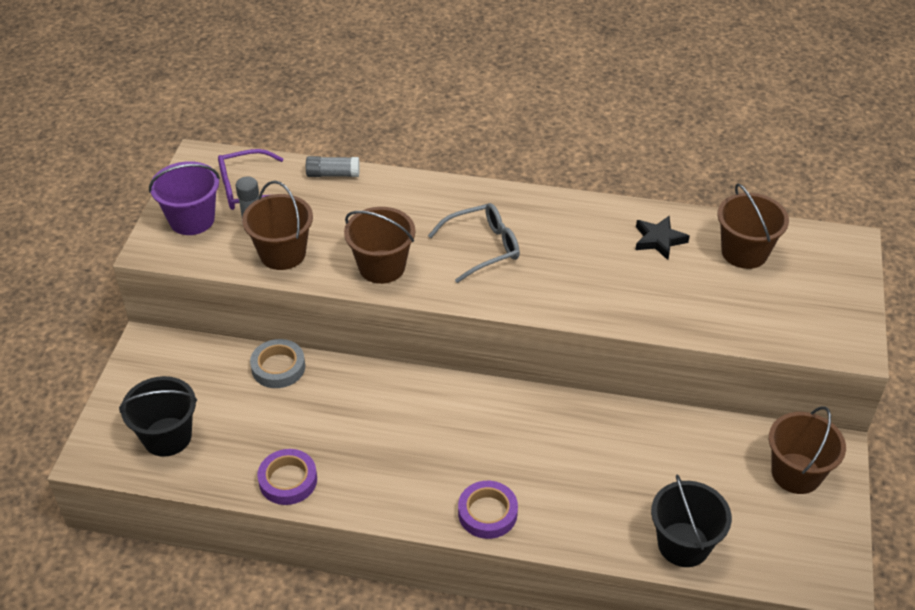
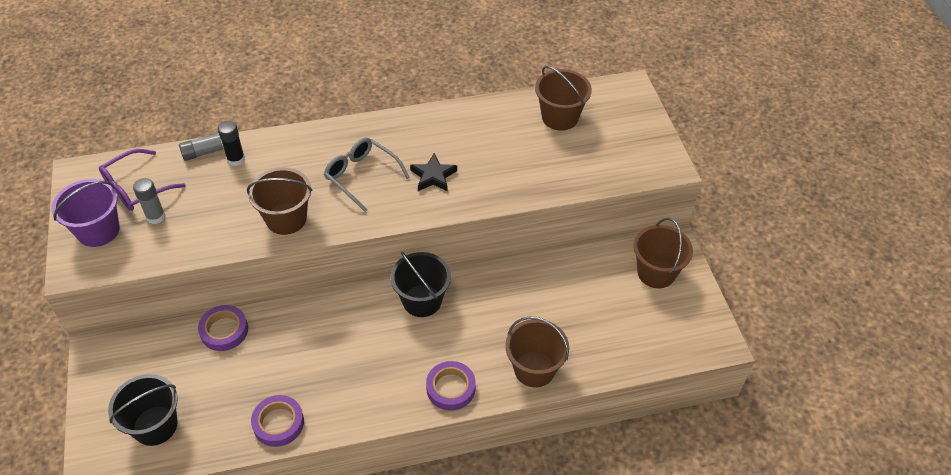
camera: 25 degrees left, 5 degrees up
(278, 367) = (224, 330): grey tape -> purple tape
(282, 253) = (195, 235): brown bucket -> brown bucket (534, 369)
(360, 191) = (236, 159): none -> black glue stick
(483, 247) = (361, 176): grey glasses -> grey glasses turned 90 degrees counterclockwise
(659, 240) = (493, 127): black star -> black star (433, 176)
(683, 544) = (604, 356): black bucket -> black bucket (422, 300)

